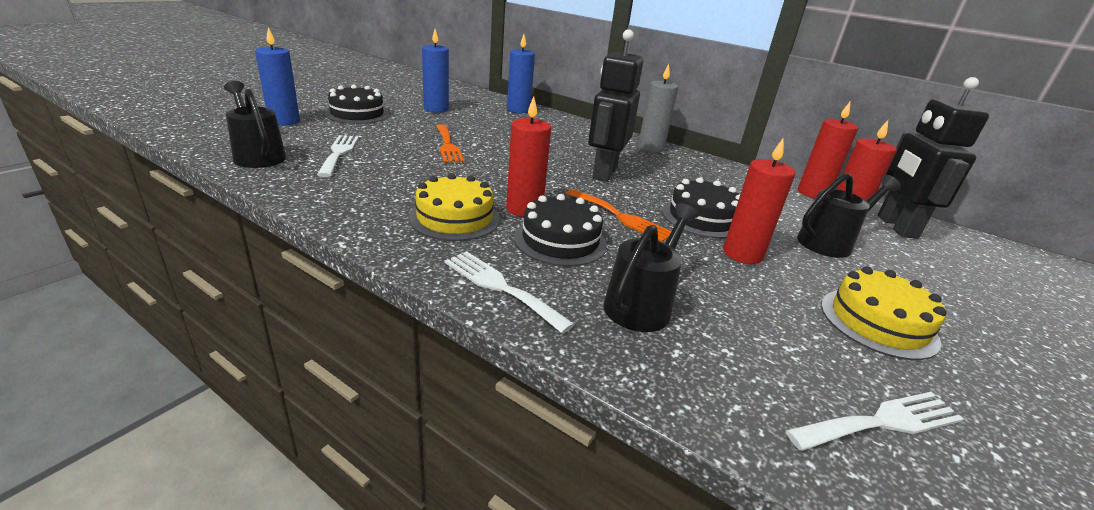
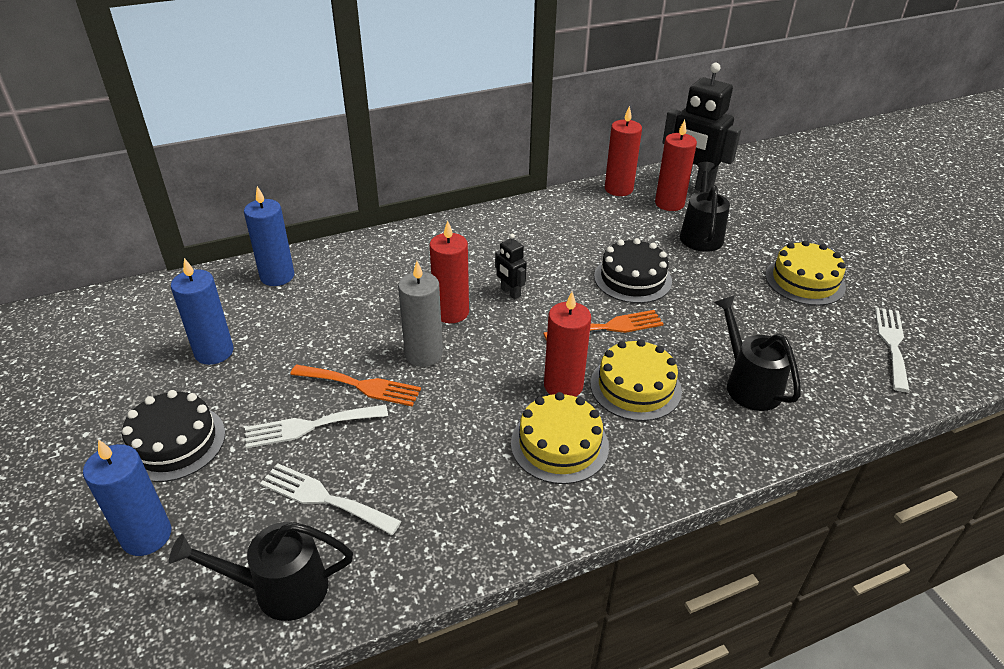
camera: 55 degrees left, 10 degrees up
(500, 287) = (698, 457): white fork -> white fork (310, 426)
(560, 240) = (635, 387): black cake -> yellow cake
(604, 173) = (510, 293): black robot -> black robot, size x0.47
(650, 148) = (466, 229): grey candle -> grey candle (423, 354)
(742, 254) = (699, 290): red candle -> red candle (451, 312)

